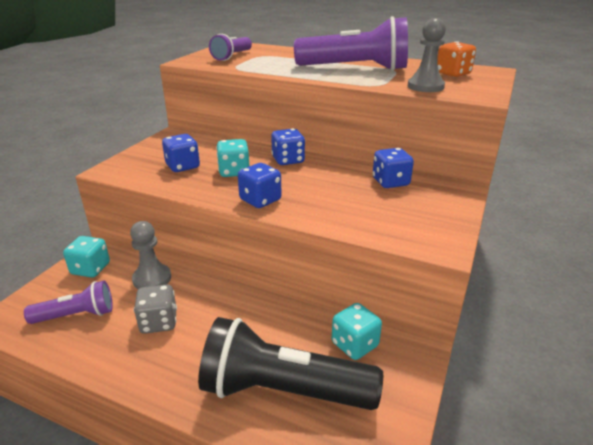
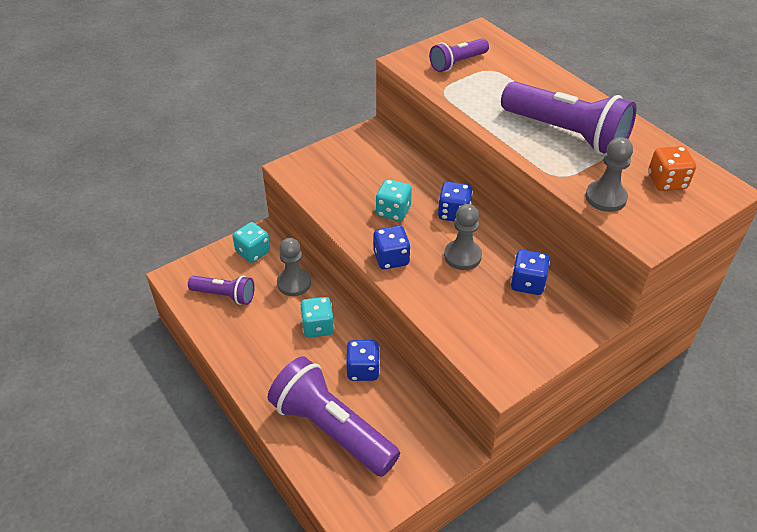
camera: 30 degrees right, 15 degrees up
(159, 322) = (278, 329): grey dice -> none
(183, 166) = (353, 186): blue dice -> blue dice (363, 370)
(283, 390) = (332, 429): black flashlight -> purple flashlight
(321, 181) = (462, 256): none -> grey pawn
(354, 344) = (411, 419): turquoise dice -> turquoise dice (318, 327)

